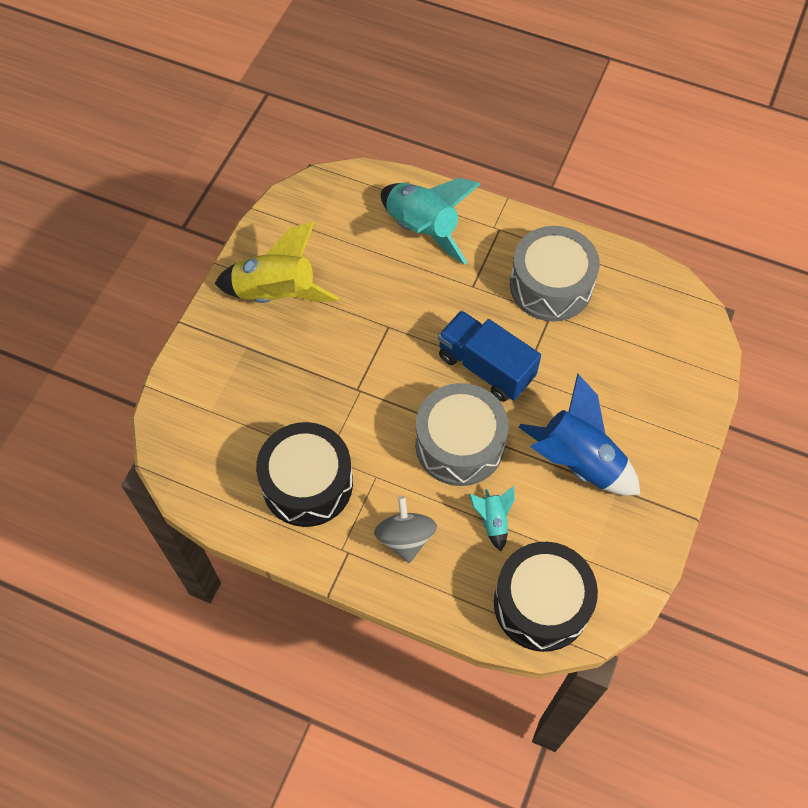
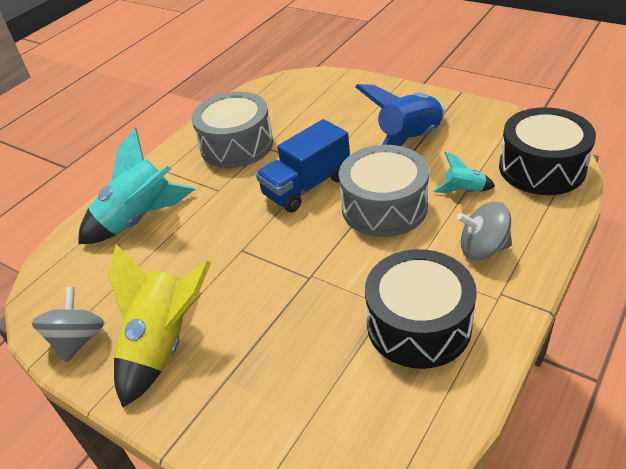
camera: 75 degrees left, 20 degrees down
(278, 231) = (78, 340): none -> grey spinning top

